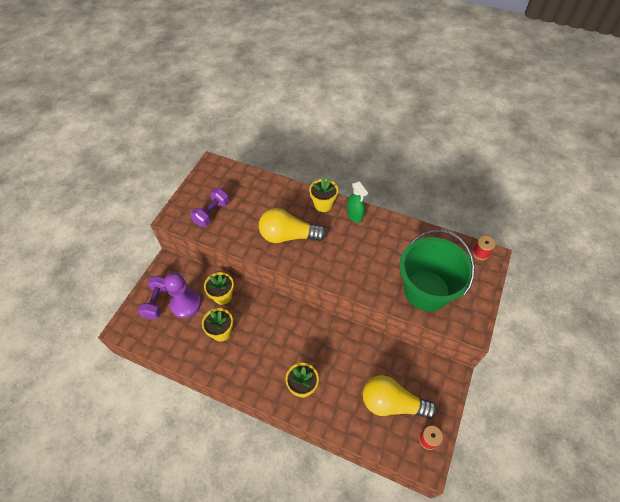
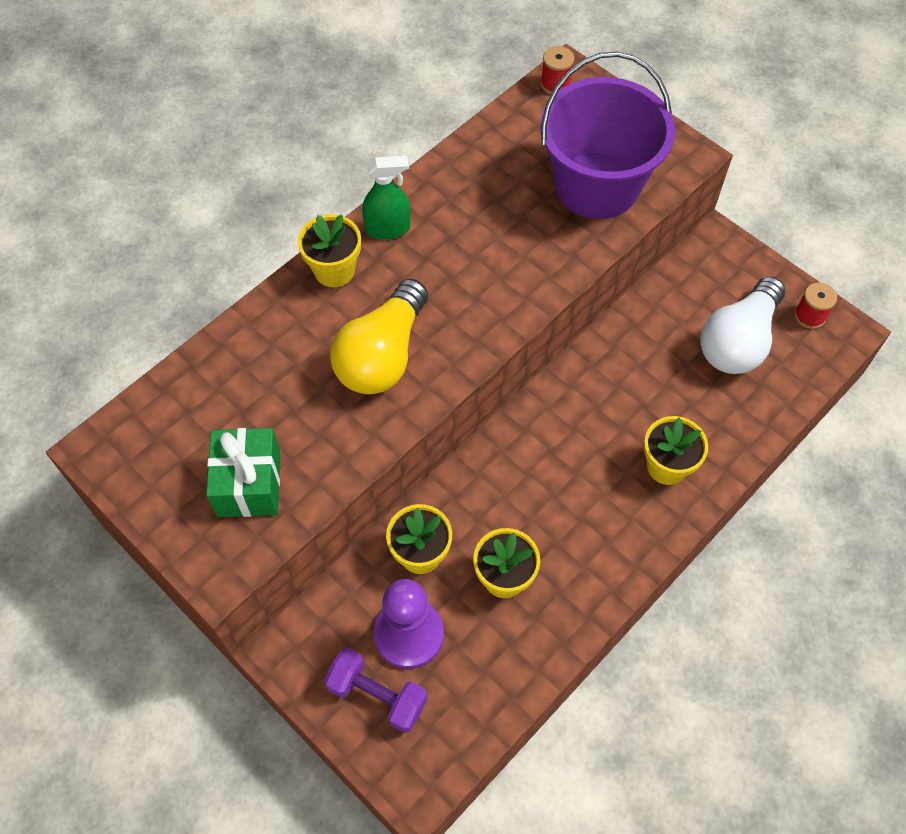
camera: 70 degrees left, 5 degrees up
(212, 213) = (249, 484): purple dumbbell -> green gift
(392, 403) = (738, 341): yellow light bulb -> white light bulb
(426, 290) = (596, 185): green bucket -> purple bucket

